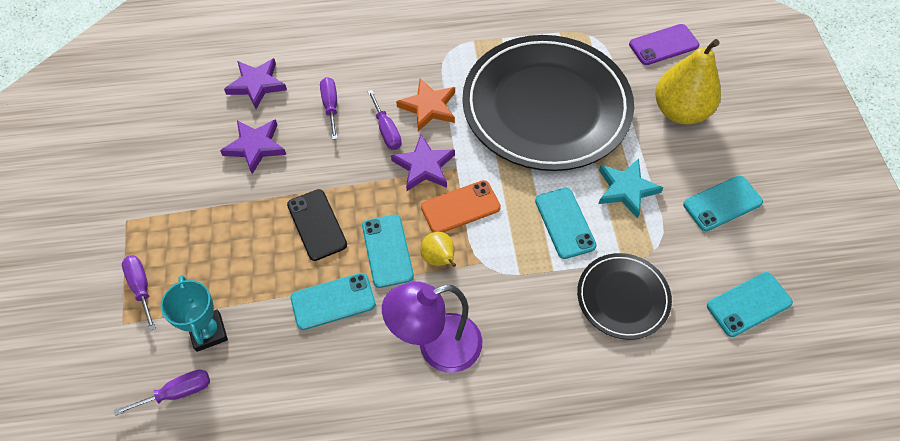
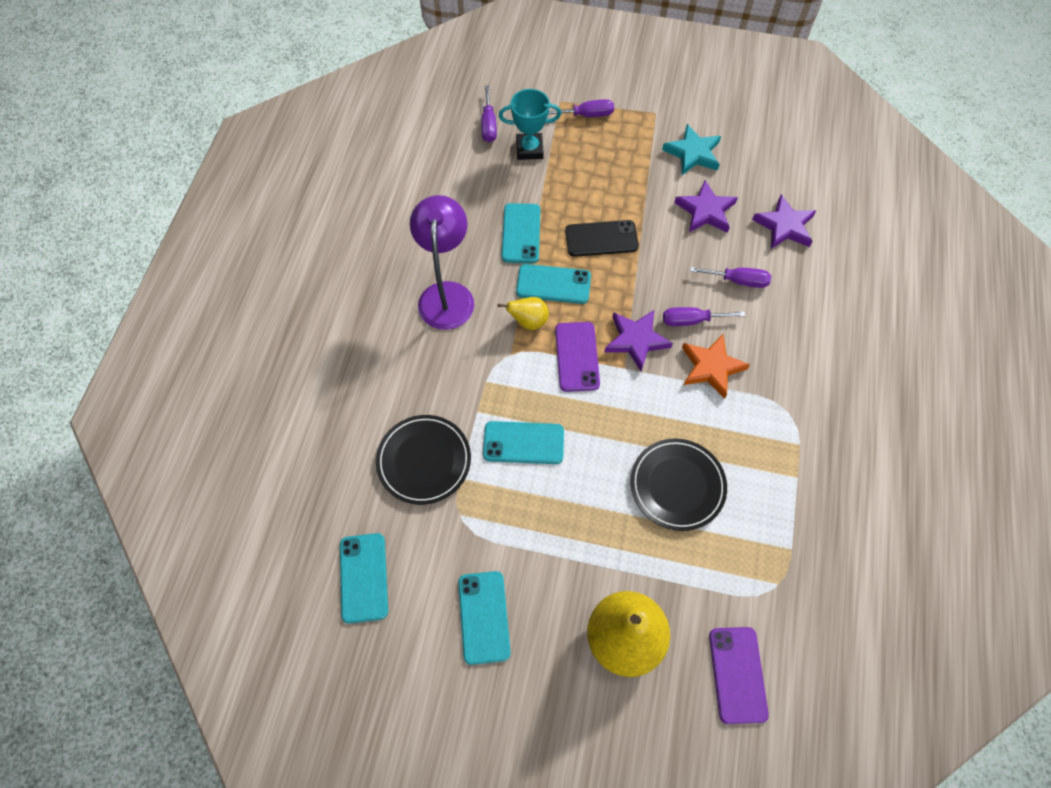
camera: 110 degrees right, 5 degrees up
(460, 207) = (577, 356): orange phone -> purple phone
(546, 106) = (677, 485): black plate -> black plate, size x0.47
(626, 189) = (540, 521): turquoise star -> turquoise star (693, 153)

